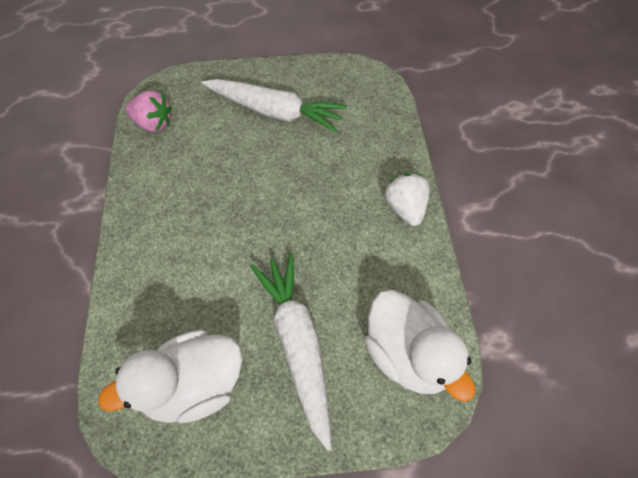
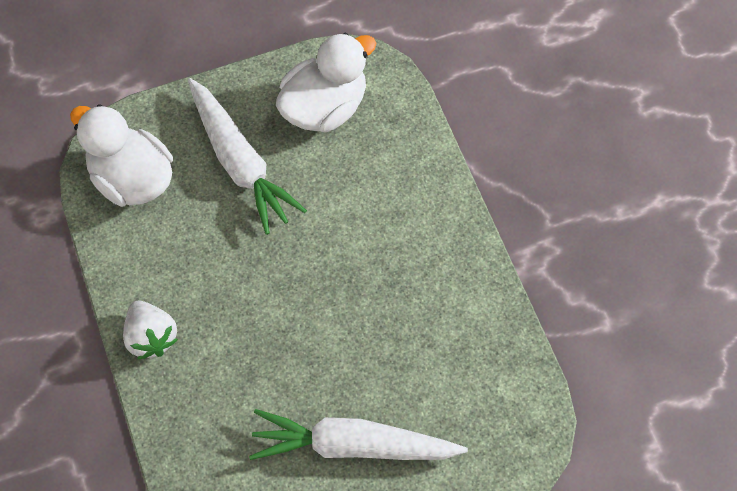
camera: 165 degrees right, 5 degrees up
(153, 124) = (509, 381): pink strawberry -> none

